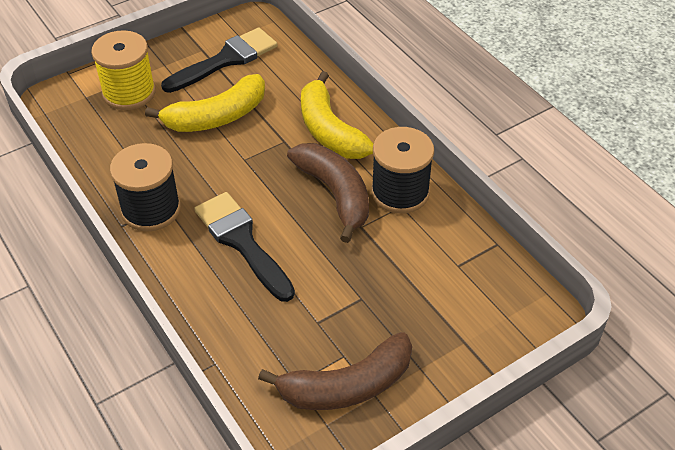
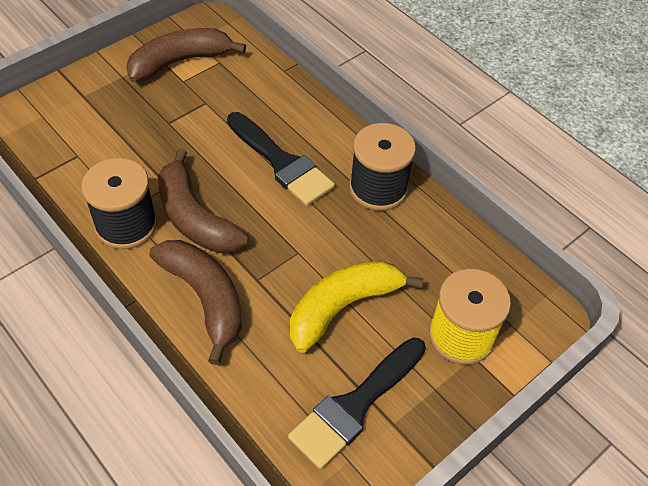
camera: 170 degrees right, 5 degrees up
(329, 130) = (205, 298): yellow banana -> brown banana

